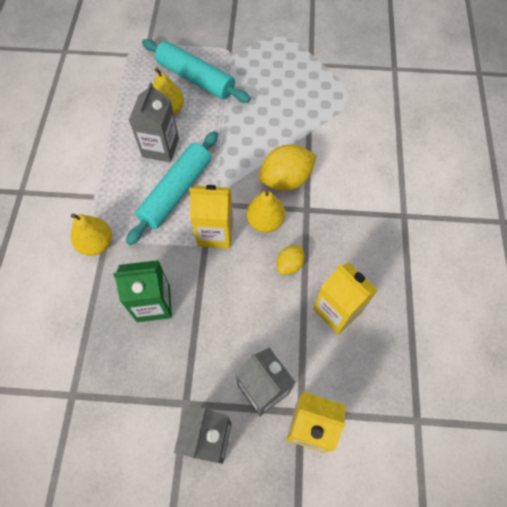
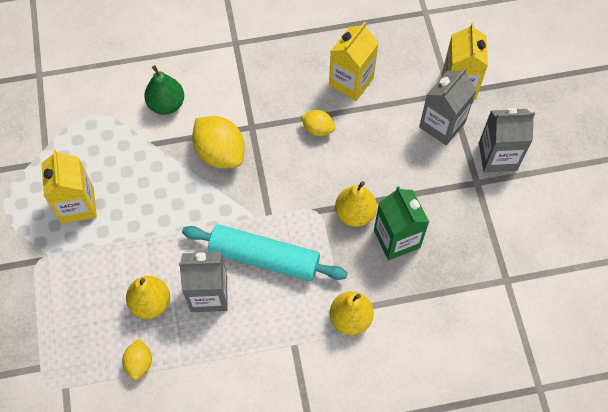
camera: 105 degrees left, 0 degrees up
(126, 96) = (139, 363): none -> yellow lemon
(196, 78) = (93, 286): turquoise rolling pin -> none
(215, 233) = (303, 204): yellow carton -> yellow carton (77, 205)
(265, 221) = (276, 161): yellow pear -> yellow pear (355, 213)
(346, 149) = (166, 104): none -> green pear

